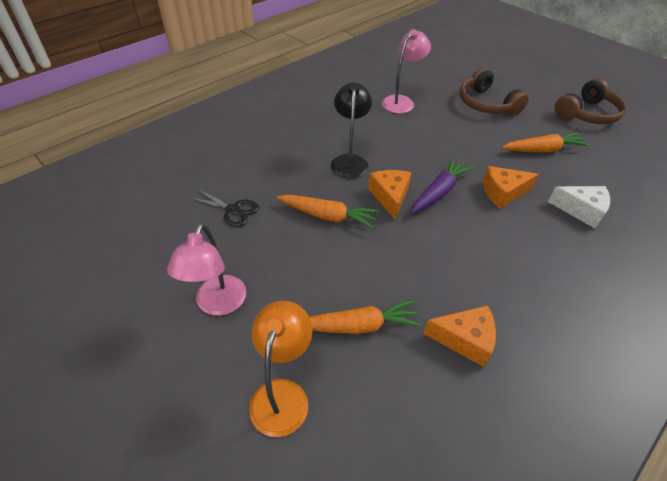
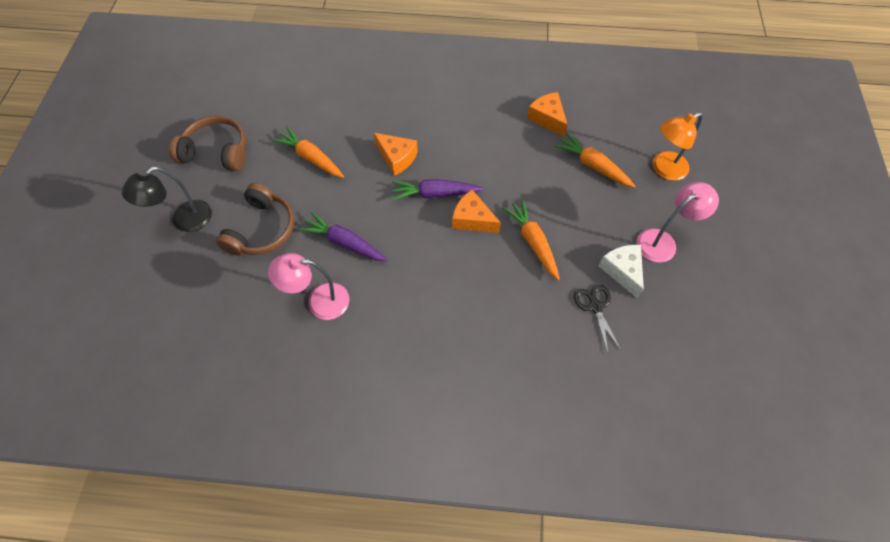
camera: 130 degrees left, 15 degrees up
(349, 161) = (457, 275): black lamp -> black lamp (184, 221)
(390, 197) = (472, 219): orange cheese -> orange cheese turned 75 degrees clockwise
(438, 129) = (345, 243): none -> purple carrot
(581, 210) = (374, 110): white cheese -> white cheese (622, 271)

